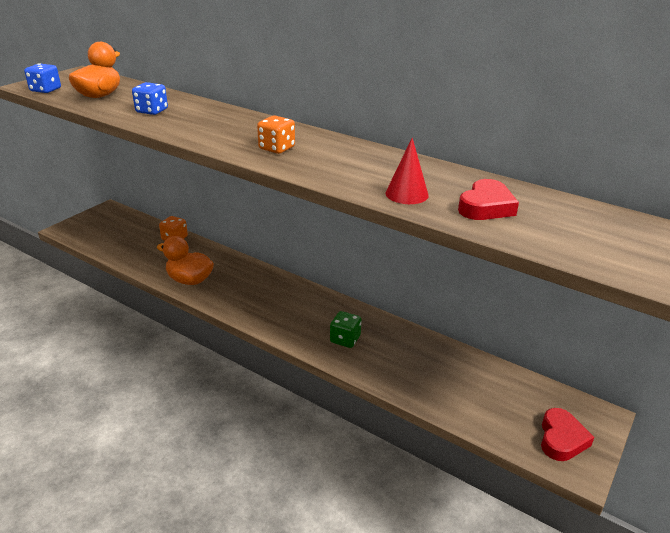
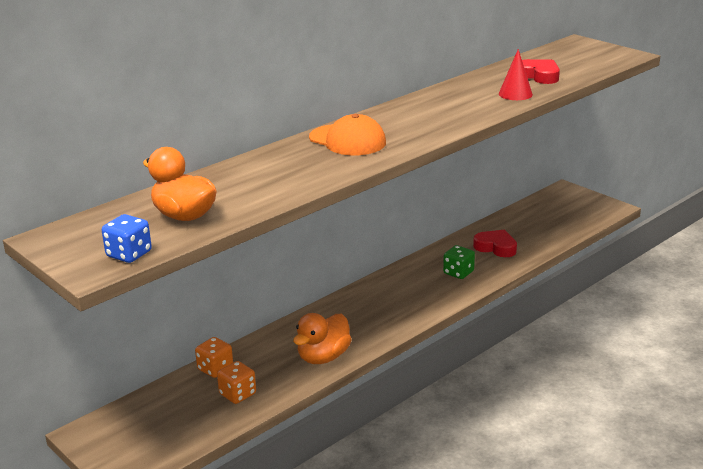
camera: 75 degrees left, 5 degrees down
(152, 111) = (267, 183): blue dice -> none
(244, 128) = (347, 140): none -> orange cap
(277, 148) = (408, 129): orange dice -> orange dice (237, 394)
(561, 439) = (585, 207): red heart -> red heart (496, 247)

